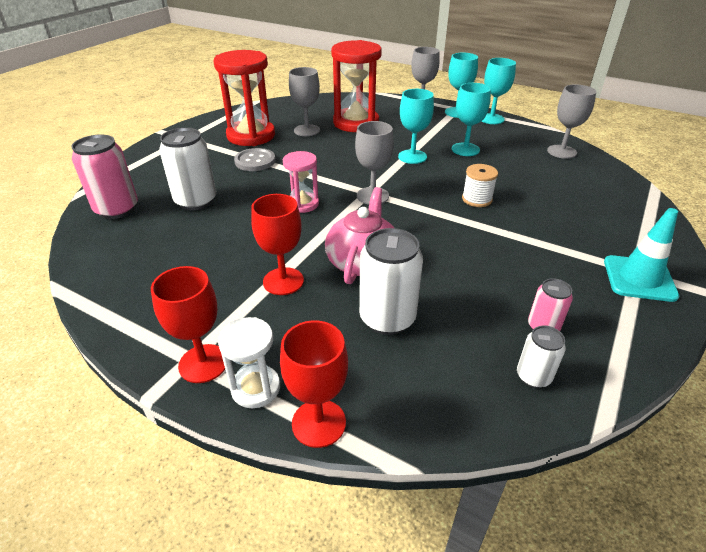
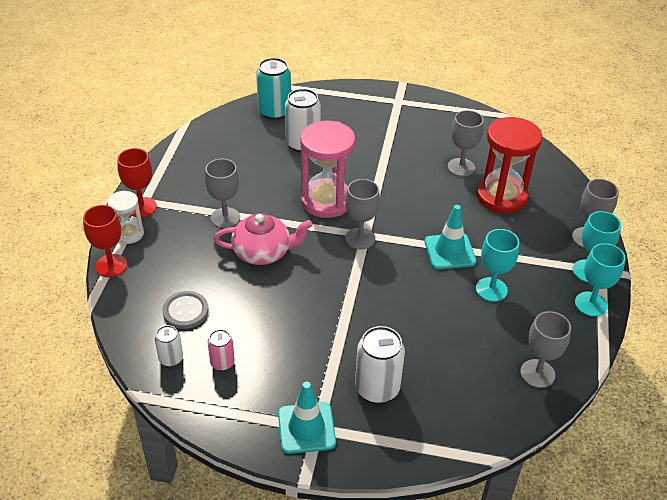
camera: 70 degrees right, 5 degrees up
(117, 209) = (274, 112): pink can -> turquoise can
(251, 136) = (427, 136): red hourglass -> none
(255, 161) = (381, 154): grey button -> grey button (185, 311)
(283, 281) = (225, 218): red goblet -> grey goblet
(303, 204) = (326, 201): pink hourglass -> pink hourglass, size x1.86
(387, 318) = (204, 277): white can -> white can (377, 388)
(412, 157) = (449, 251): turquoise goblet -> turquoise traffic cone
(477, 199) = (389, 309): white spool -> none

